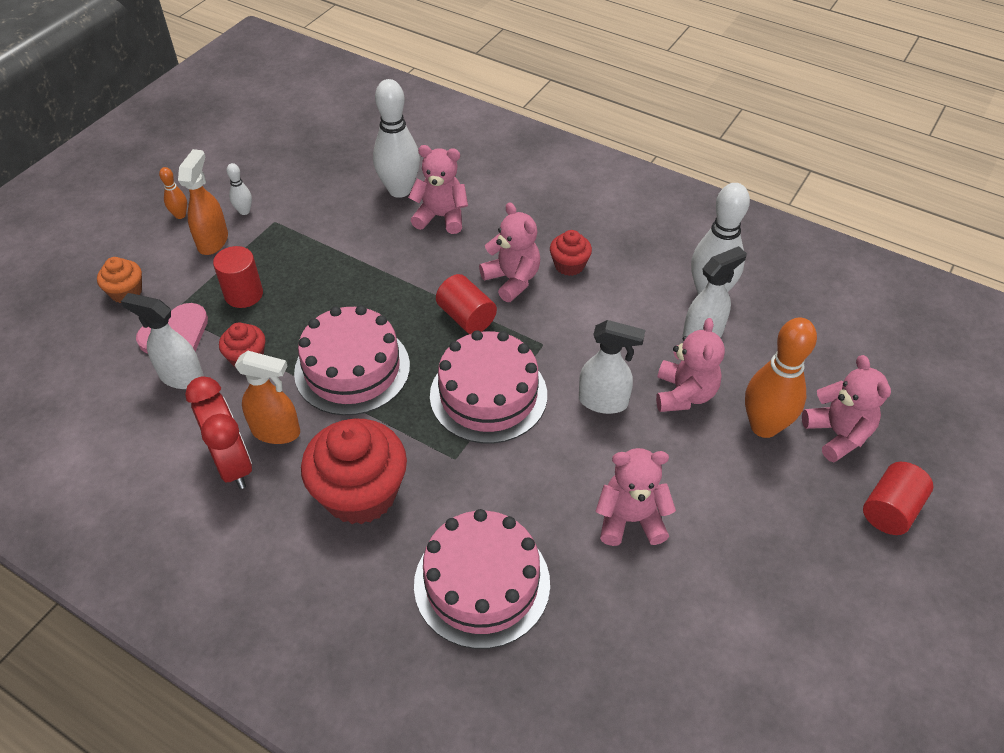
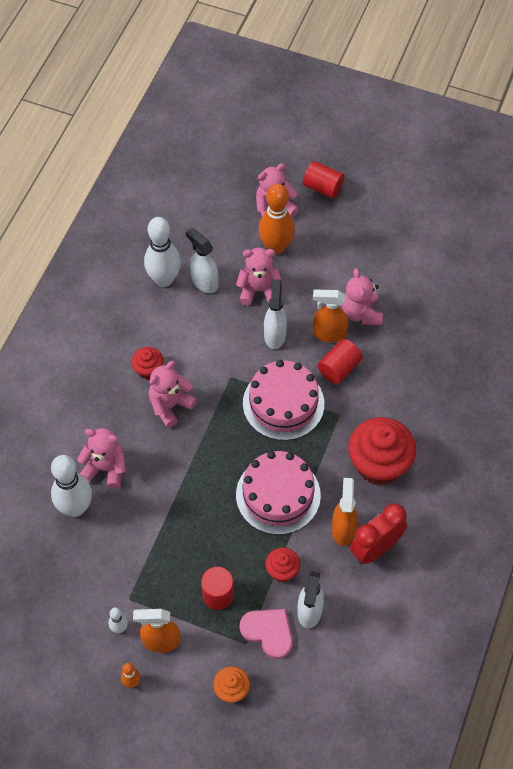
camera: 100 degrees left, 10 degrees up
(441, 217) = (106, 468): pink teddy bear -> pink teddy bear turned 105 degrees clockwise
(466, 317) = (214, 430): red cylinder -> red cylinder (339, 368)
(482, 583) = (423, 384): pink cake -> none
(597, 469) = (329, 333): none -> orange spray bottle

